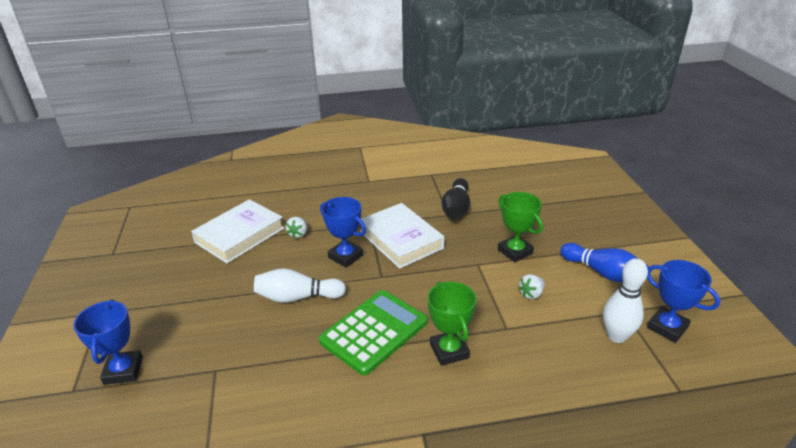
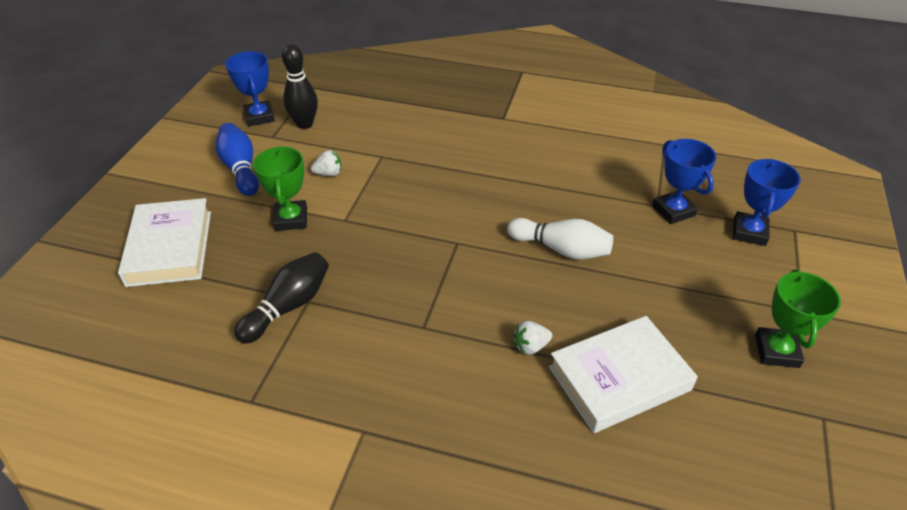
camera: 155 degrees left, 10 degrees up
(298, 234) = (530, 346): white strawberry -> white strawberry turned 150 degrees counterclockwise
(345, 256) = (483, 283): blue trophy -> blue trophy (673, 211)
(374, 331) = (498, 190): green calculator -> none
(400, 240) = (401, 283): white book -> white book (170, 247)
(449, 351) = (444, 155): green trophy -> green trophy (776, 351)
(616, 336) = (304, 124): white bowling pin -> black bowling pin

